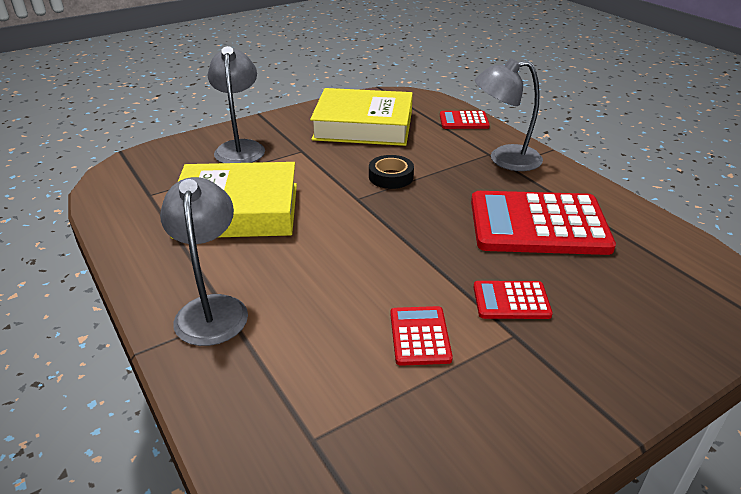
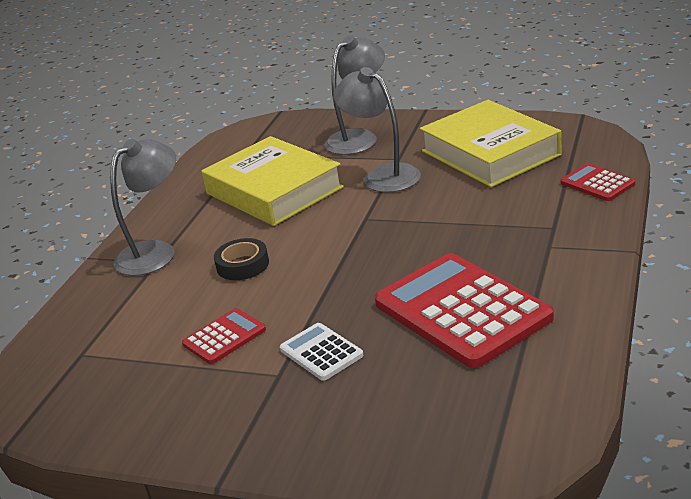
camera: 55 degrees right, 5 degrees down
(391, 177) = (423, 211): black tape -> black tape (242, 265)
(504, 159) = (557, 239): grey lamp -> grey lamp (383, 175)
(511, 301) = (321, 352): red calculator -> white calculator

